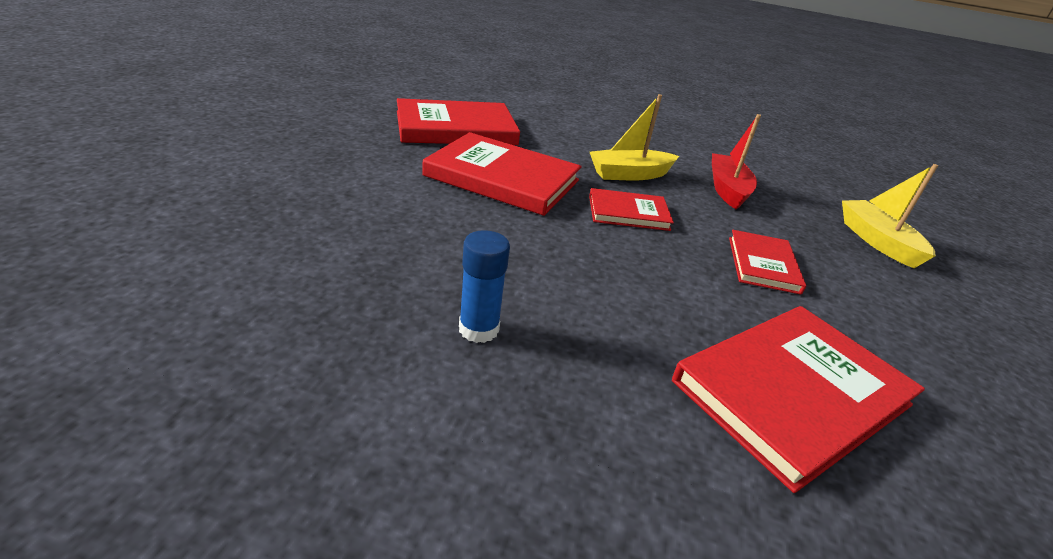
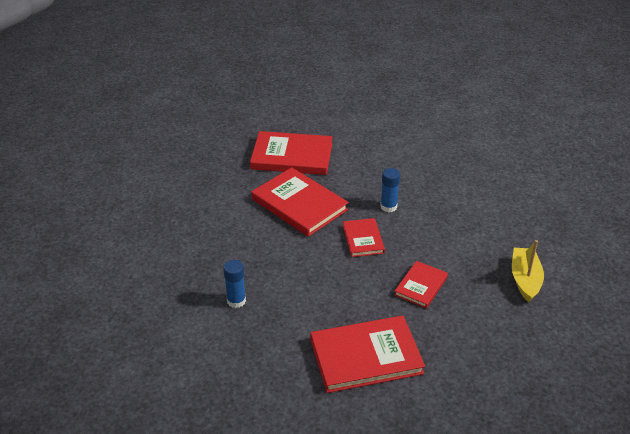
camera: 25 degrees right, 5 degrees up
(628, 213) = (363, 239): red book -> red book turned 60 degrees clockwise
(629, 174) = (388, 207): yellow boat -> blue glue stick
(727, 189) = (451, 225): red boat -> none

